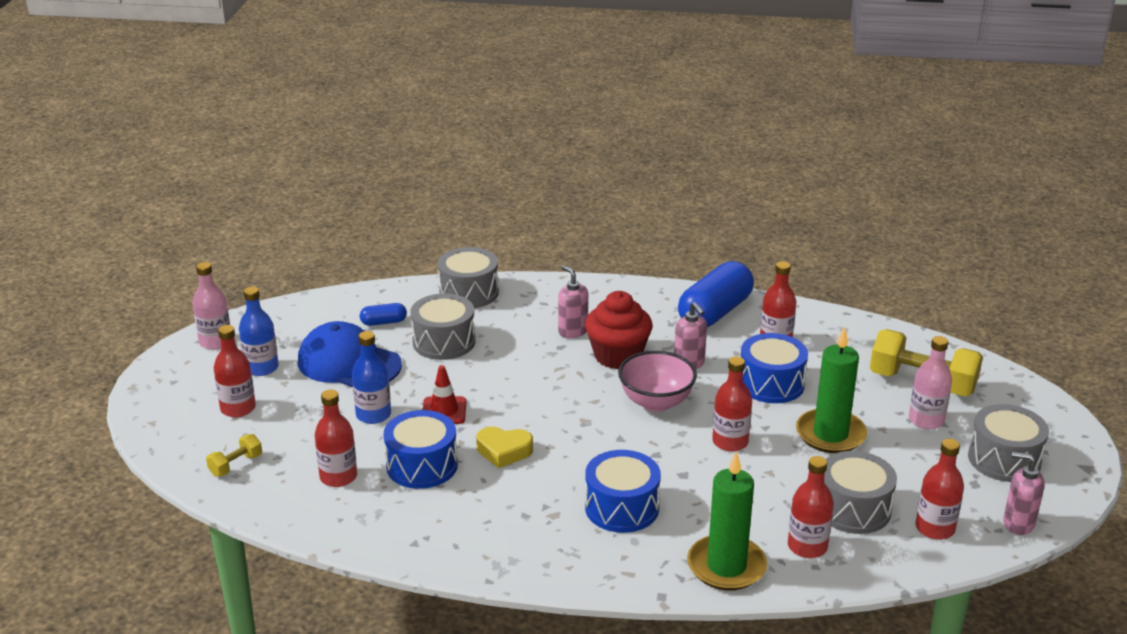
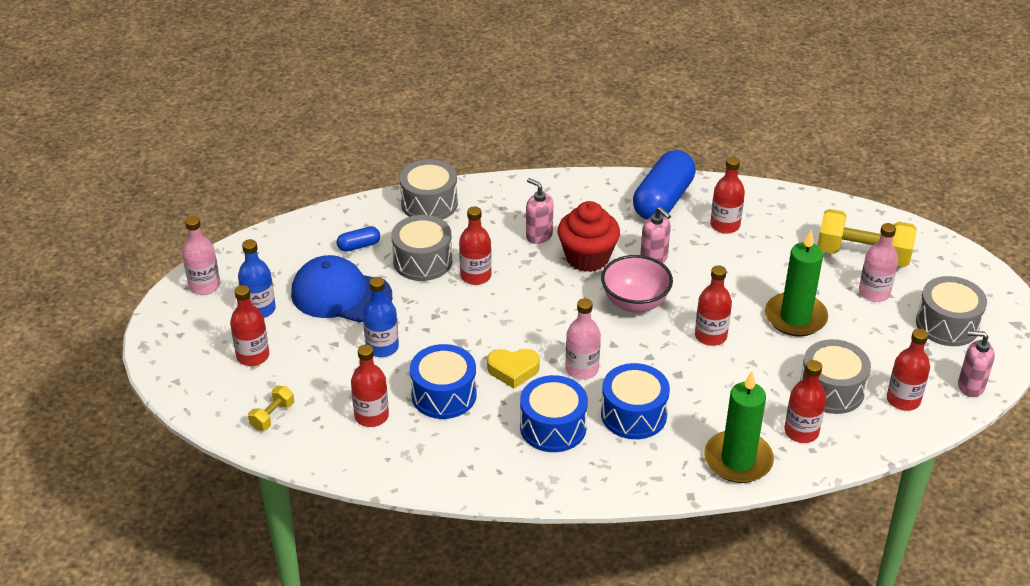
camera: 10 degrees left, 10 degrees up
(444, 411) = (446, 335): red traffic cone -> none
(494, 361) = (475, 276): none -> red bottle
(578, 458) = (582, 369): none -> pink bottle
(771, 384) = (732, 271): blue drum -> blue drum (553, 427)

